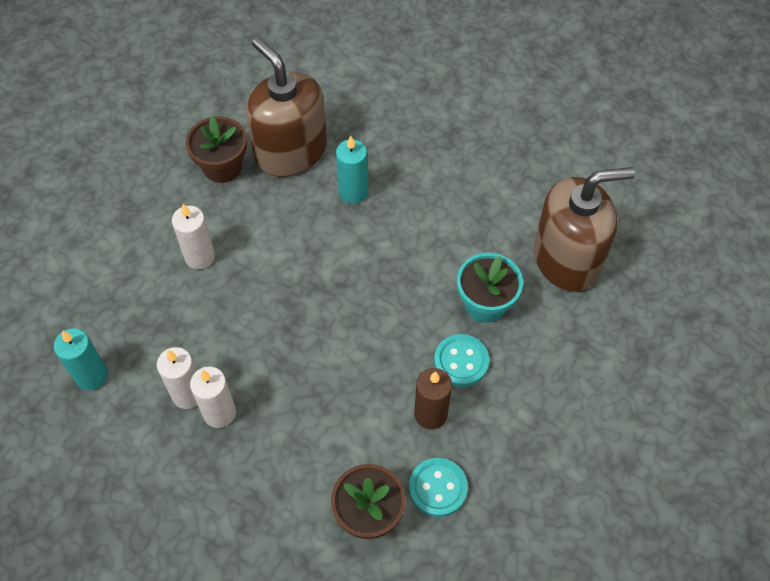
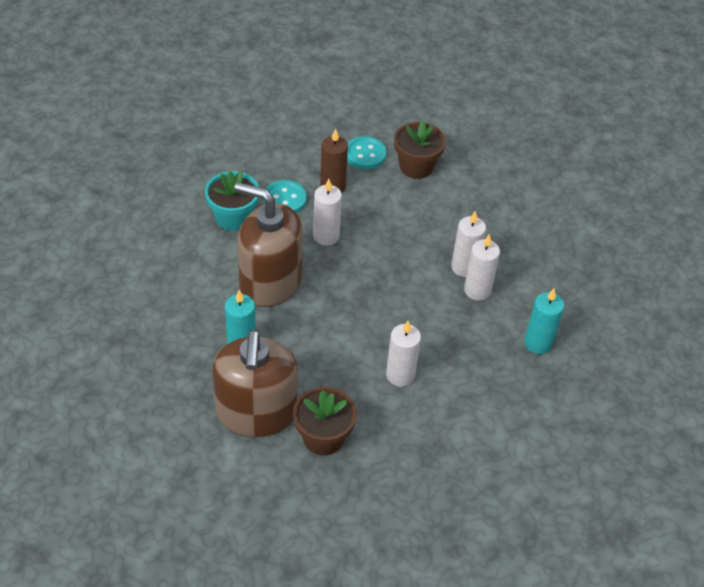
camera: 145 degrees left, 10 degrees down
(382, 348) = (326, 236): none -> white candle
(567, 258) = (150, 207): brown soap dispenser -> brown soap dispenser (270, 281)

